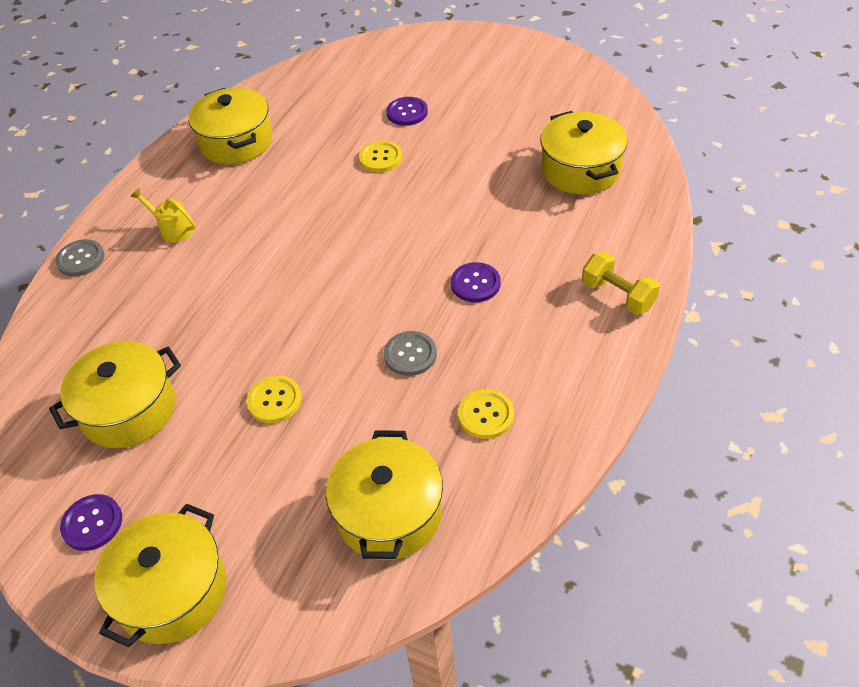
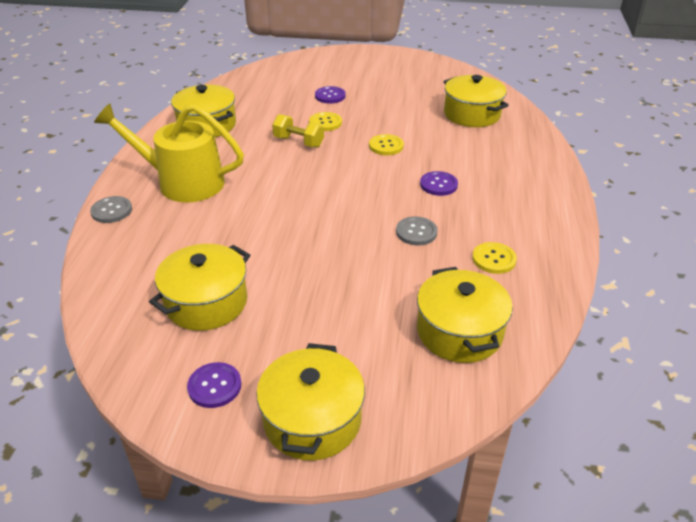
camera: 20 degrees left, 10 degrees down
(173, 229) = (183, 182): yellow watering can -> yellow watering can, size x2.39
(274, 400) = (327, 276): yellow button -> yellow button (386, 146)
(618, 295) = (541, 178): yellow dumbbell -> yellow dumbbell (298, 142)

